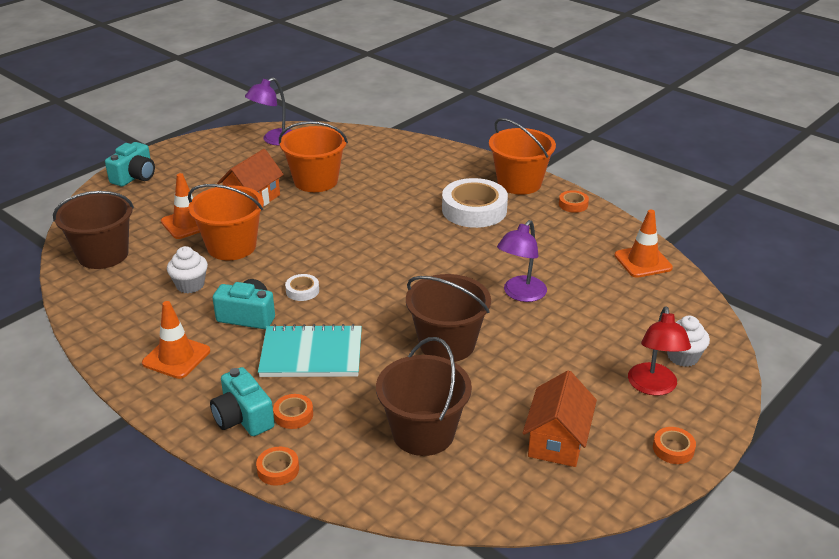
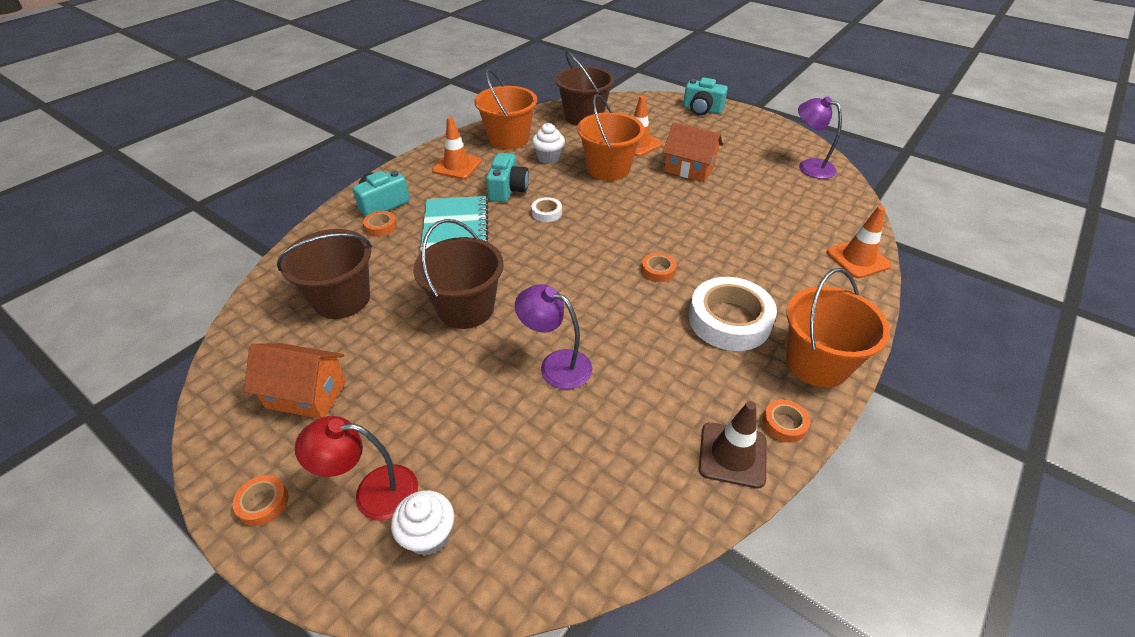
camera: 85 degrees right, 10 degrees up
(278, 469) = (322, 226): orange tape -> orange tape (658, 270)
(316, 181) = (740, 200): orange bucket -> orange bucket (508, 139)
(600, 227) = (732, 455): none -> brown traffic cone
(643, 262) = (652, 506): orange traffic cone -> orange traffic cone (858, 259)

